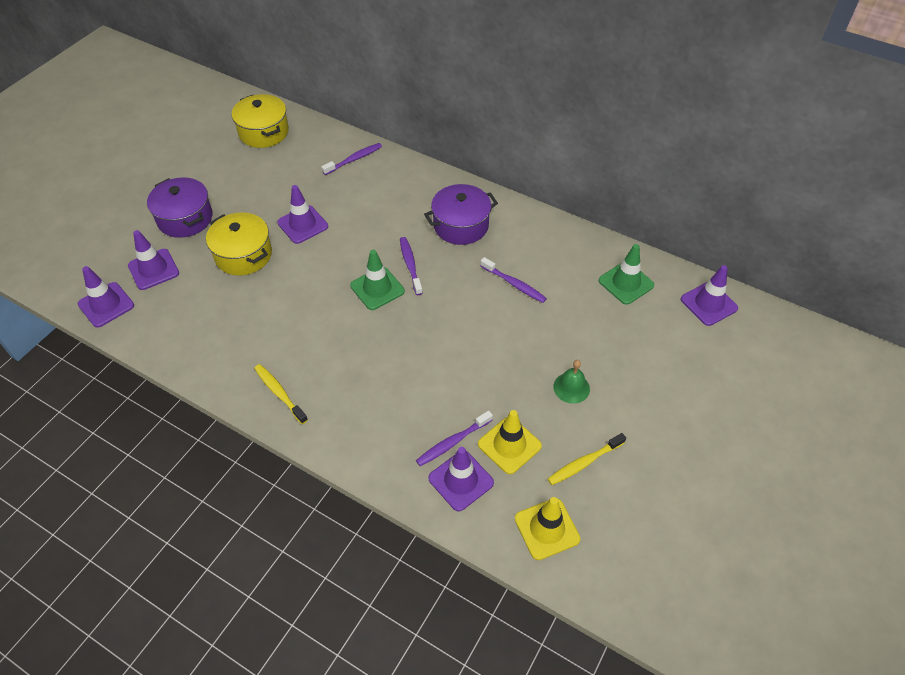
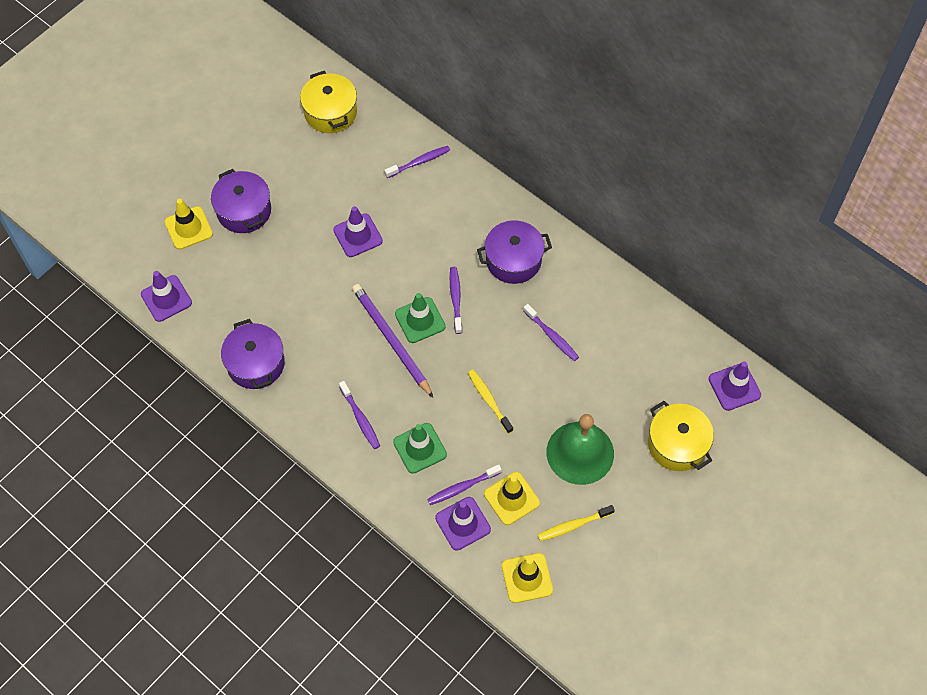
camera: 10 degrees right, 10 degrees up
(128, 240) = (188, 228): none -> yellow traffic cone
(153, 269) = (211, 266): purple traffic cone -> none
(207, 352) = (256, 364): none -> purple pot
(243, 255) = (297, 262): yellow pot -> yellow pot (677, 444)
(279, 393) = (317, 415): yellow toothbrush -> yellow toothbrush (489, 400)
(328, 389) = (360, 418): none -> purple toothbrush
(351, 311) = (391, 340): none -> purple pencil
(571, 387) = (580, 452): green bell -> green bell, size x2.02
(626, 283) = (660, 351): green traffic cone -> green traffic cone (420, 448)

